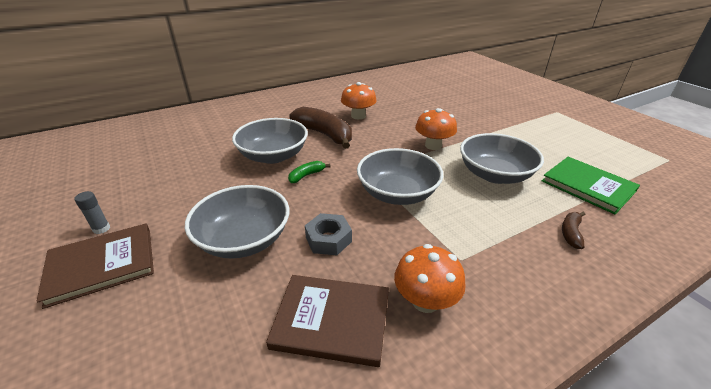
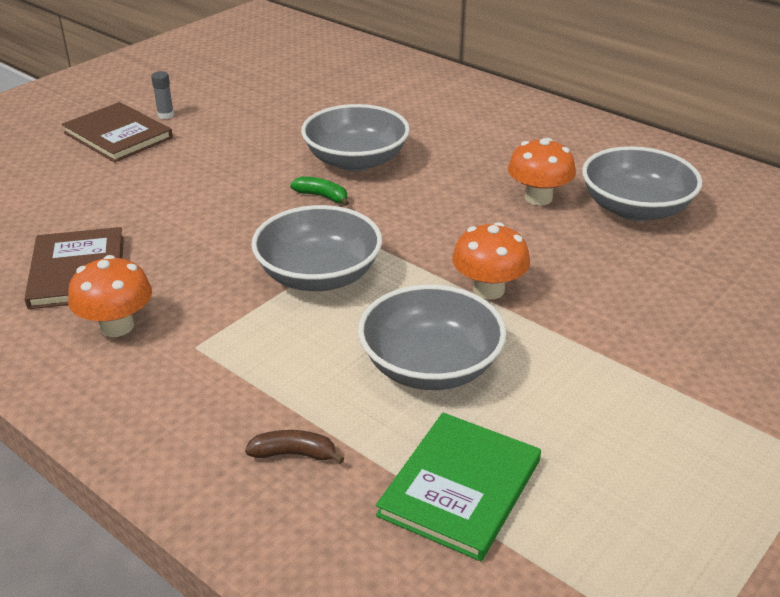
camera: 70 degrees right, 0 degrees up
(244, 239) = (178, 191): grey bowl -> grey bowl (635, 208)
(325, 134) = (446, 183): brown banana -> none
(328, 239) = (197, 243): grey nut -> none

